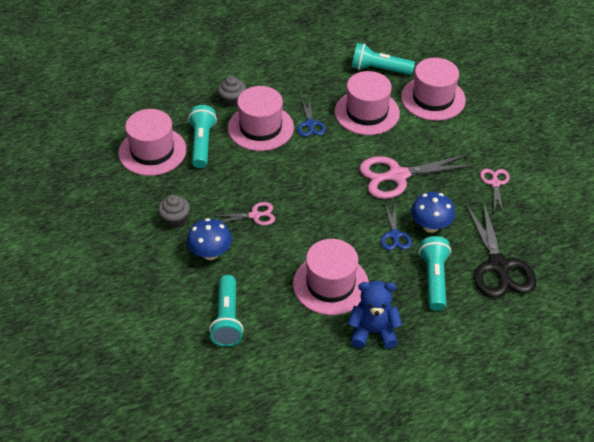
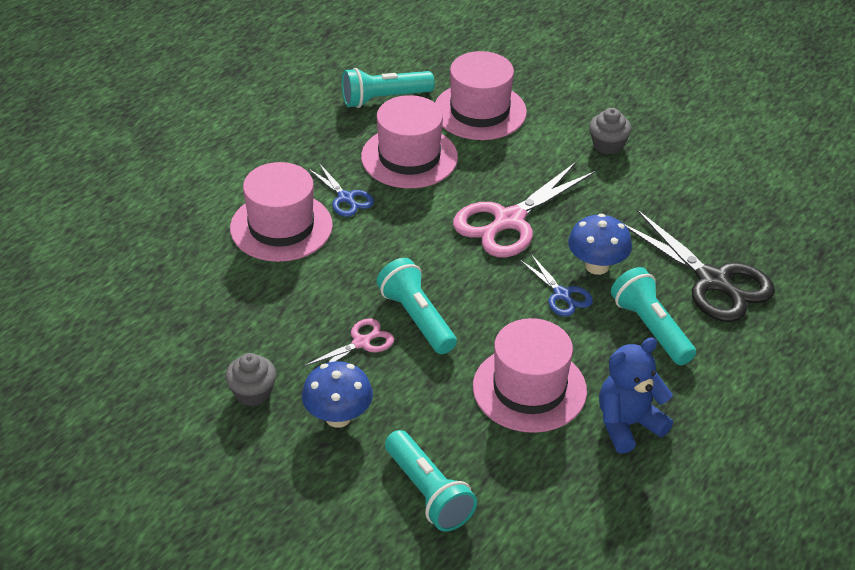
camera: 30 degrees left, 5 degrees down
(152, 151) = (148, 315): pink hat -> none
(202, 143) = (213, 278): turquoise flashlight -> turquoise flashlight (417, 318)
(232, 100) = (213, 205): grey cupcake -> grey cupcake (608, 145)
(495, 183) = (633, 185): pink scissors -> none

